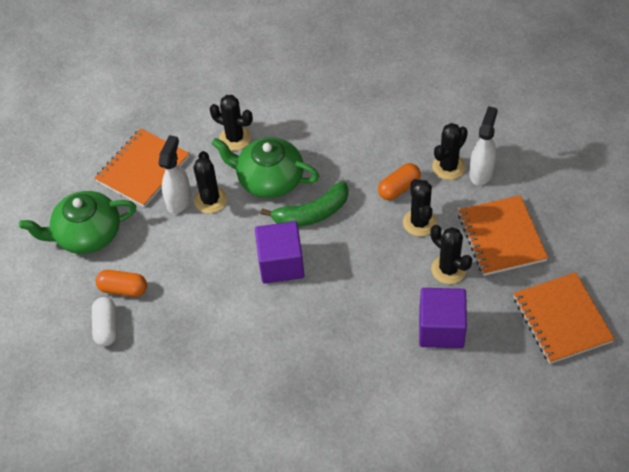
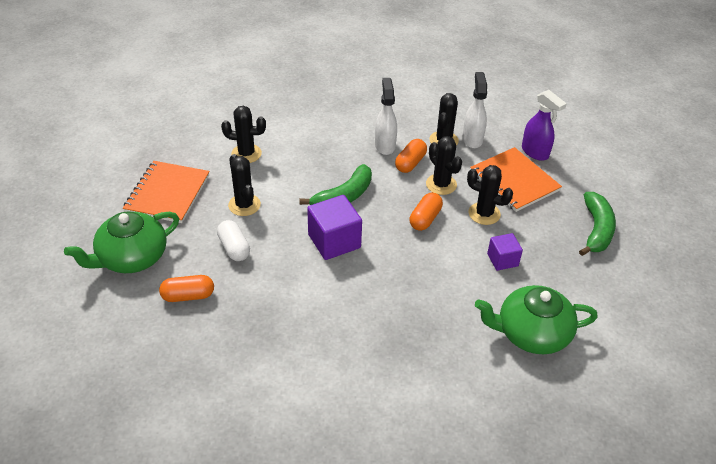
camera: 25 degrees left, 10 degrees down
(106, 327) = (184, 333): white capsule -> white capsule (234, 248)
(179, 200) = (214, 211): white spray bottle -> white spray bottle (385, 145)
(269, 179) = (292, 178): green teapot -> green teapot (531, 333)
(383, 260) = (425, 219): none -> orange capsule
(441, 329) = (502, 260): purple cube -> purple cube, size x0.59
(544, 205) = (535, 152): none -> purple spray bottle
(561, 319) = (596, 230): orange notebook -> green banana

